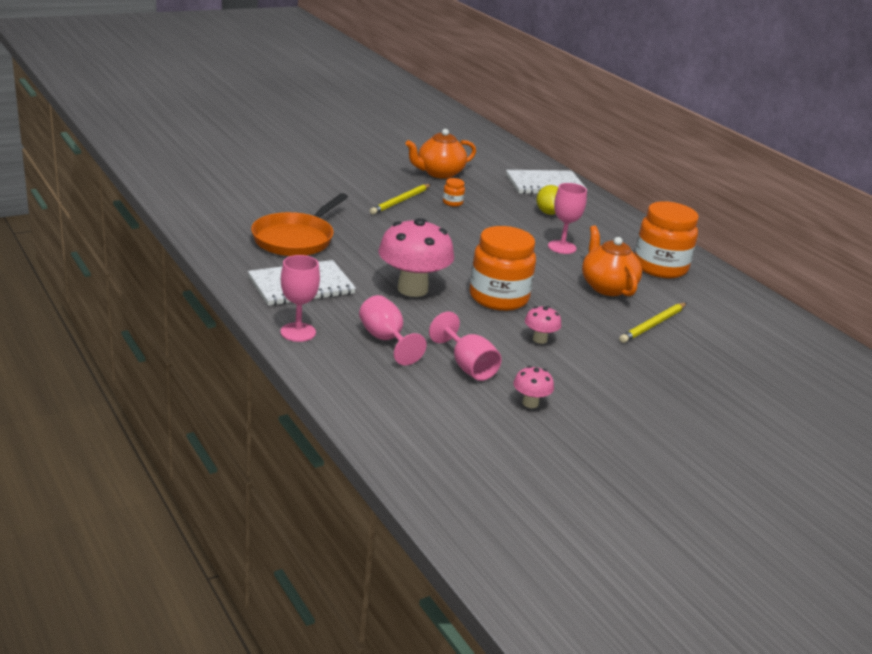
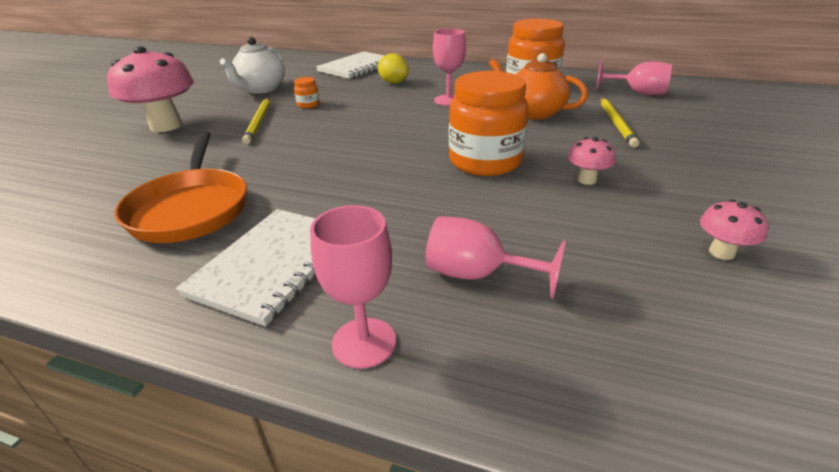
camera: 35 degrees left, 5 degrees up
(412, 289) = (402, 196): pink mushroom -> pink mushroom (166, 126)
(439, 173) = (261, 89): orange teapot -> white teapot
(467, 366) = (600, 249): pink goblet -> pink goblet (637, 93)

